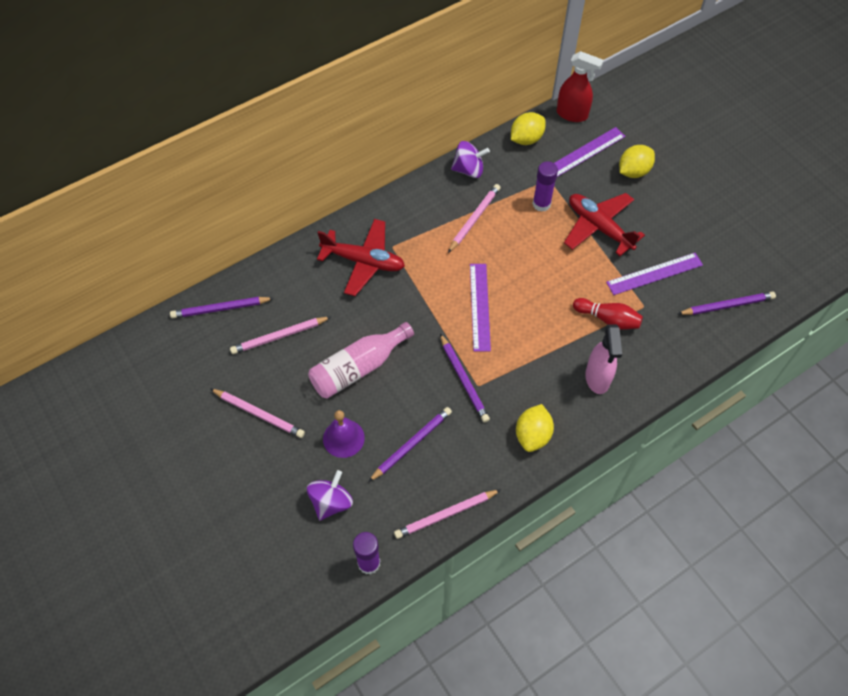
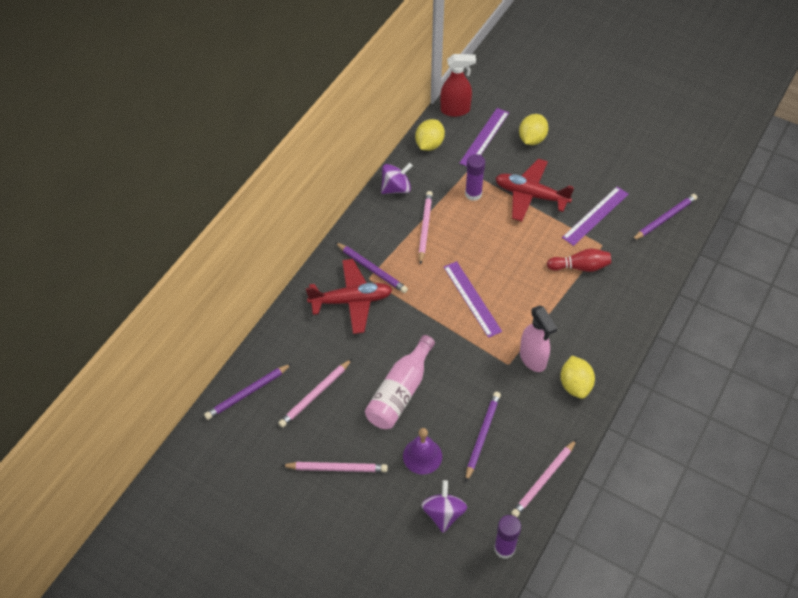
camera: 25 degrees left, 5 degrees down
(464, 380) = (494, 364): purple pencil -> purple pencil (372, 269)
(597, 378) = (599, 317): pink spray bottle -> pink spray bottle (533, 359)

